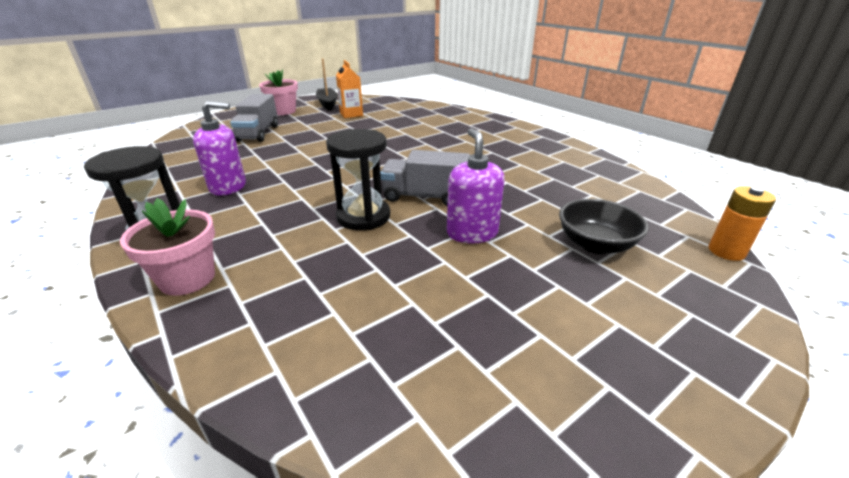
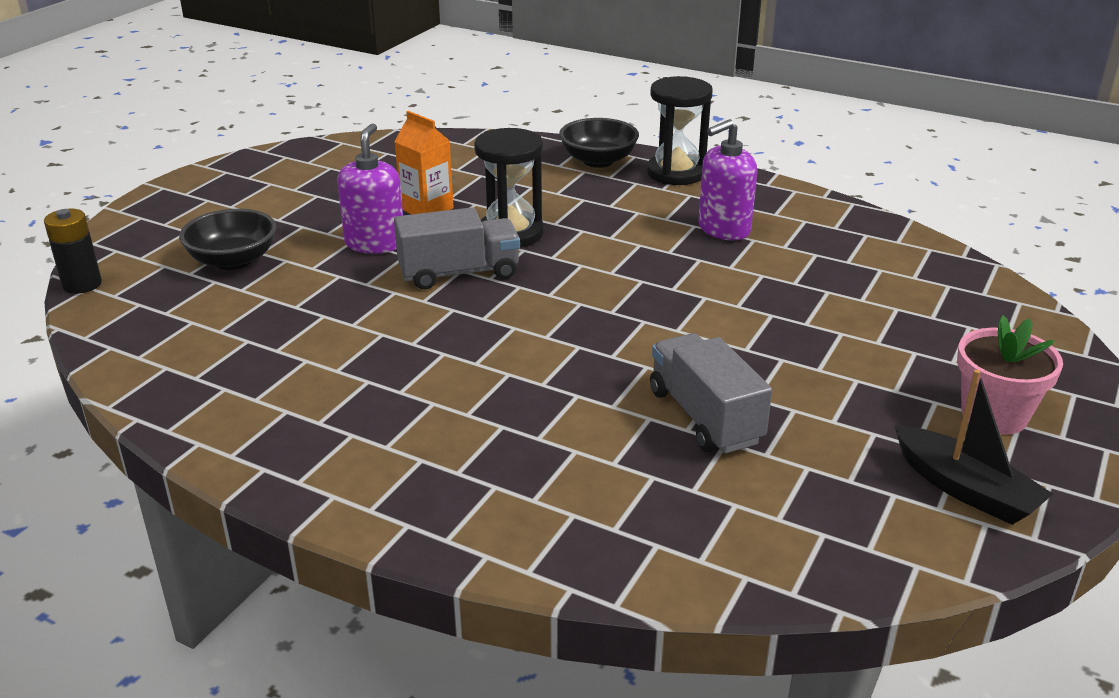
camera: 155 degrees right, 0 degrees up
(187, 279) = (598, 161): pink flower pot -> black bowl
(258, 133) = (889, 328): grey truck -> grey truck (705, 416)
(351, 114) = (823, 449): orange carton -> orange carton (427, 209)
(472, 233) = (375, 243): purple soap dispenser -> purple soap dispenser turned 135 degrees counterclockwise
(726, 251) = (82, 284): orange battery -> black battery

